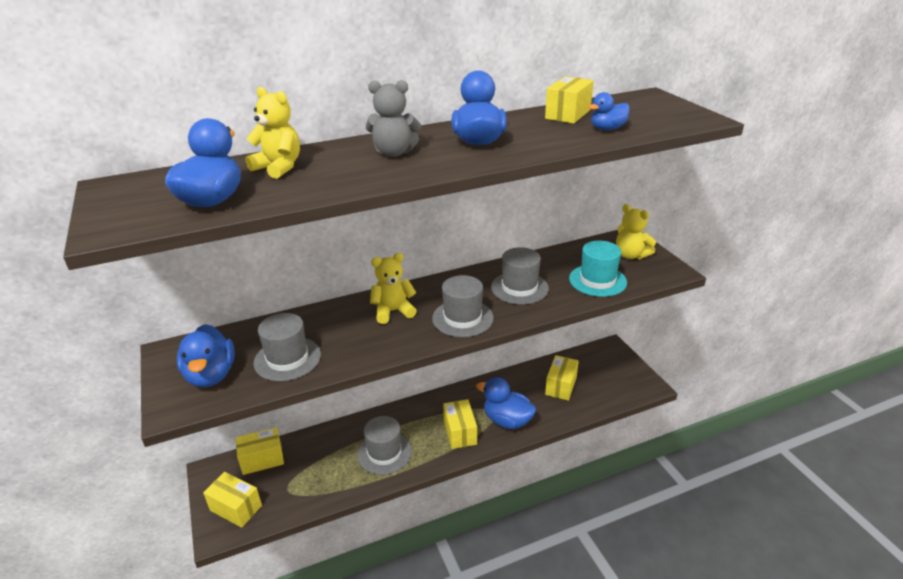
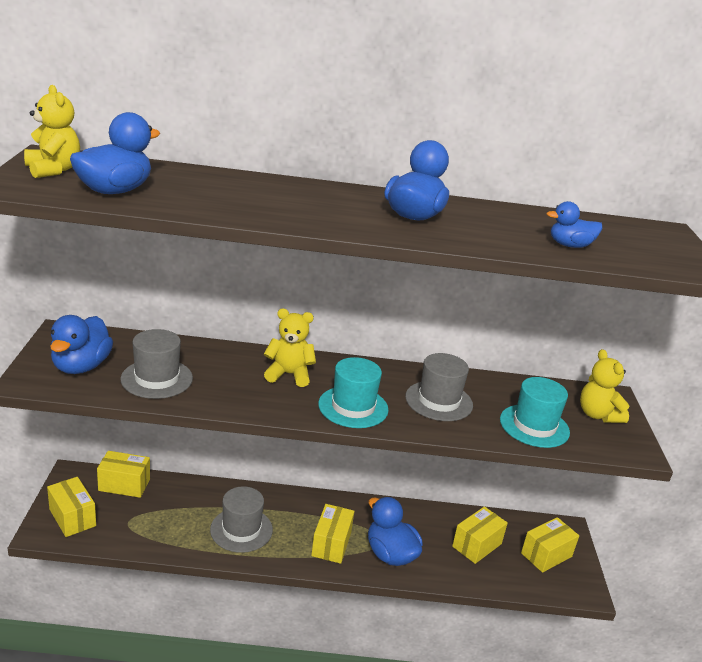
camera: 20 degrees right, 5 degrees down
(278, 167) = (200, 182): yellow teddy bear -> yellow teddy bear (53, 170)
(394, 153) = (319, 201): grey teddy bear -> none
(462, 318) = (353, 407): grey hat -> turquoise hat
(568, 114) = (543, 220): yellow box -> yellow box (546, 555)

